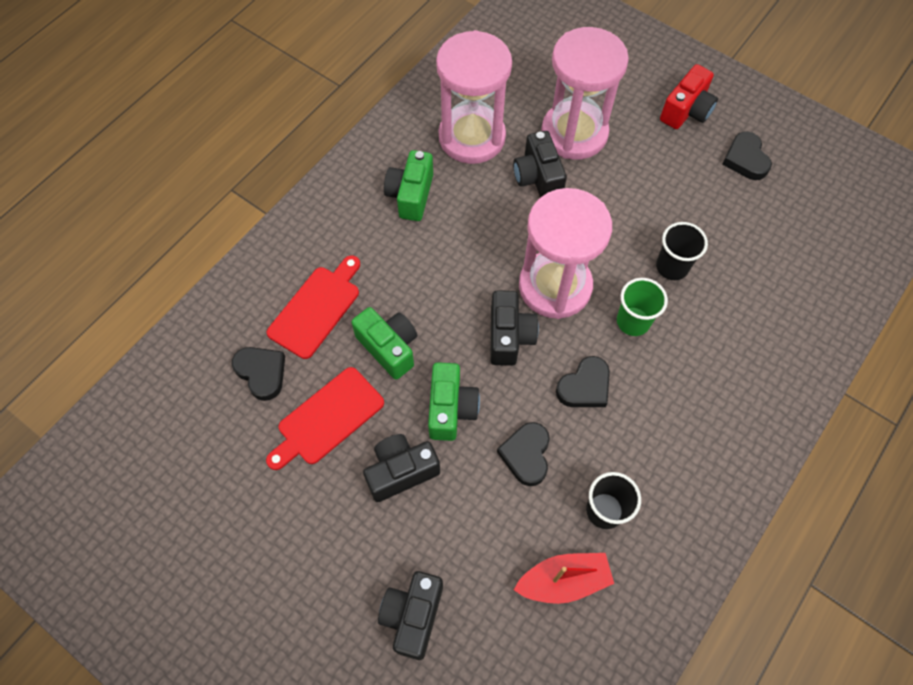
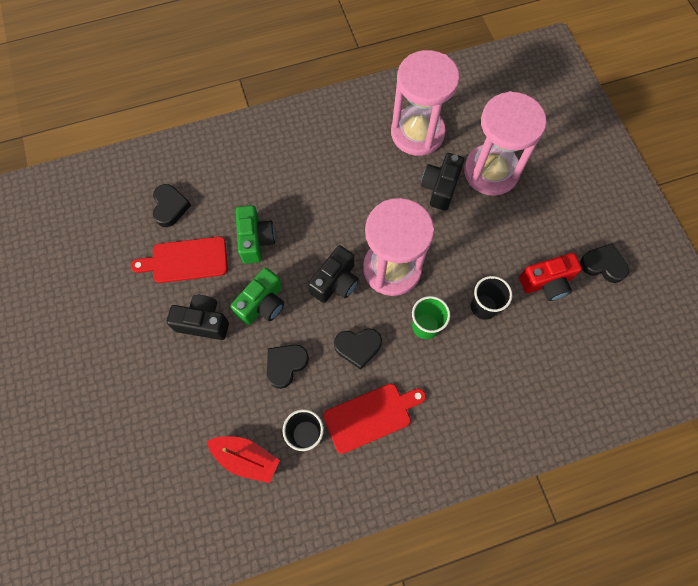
camera: 35 degrees right, 5 degrees up
(316, 308) = (231, 187): red cutting board -> red cutting board (371, 416)
(411, 195) = (346, 149): green camera -> none
(413, 615) = (143, 413): black camera -> none
(686, 111) = (587, 203): red camera -> red camera (546, 283)
(745, 159) = (603, 265): black heart -> black heart turned 90 degrees clockwise

